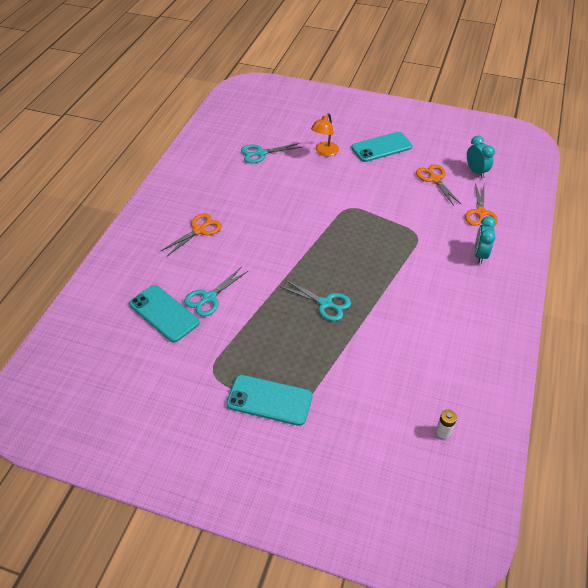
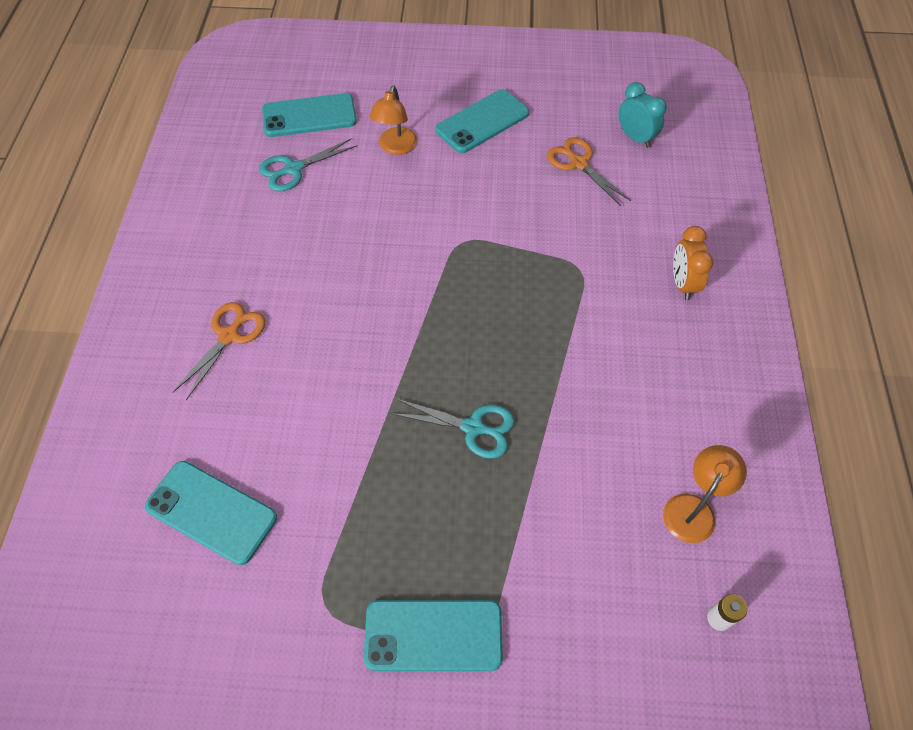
camera: 15 degrees left, 10 degrees up
(209, 297) = (281, 462): turquoise scissors -> none
(278, 127) = (309, 116): none -> turquoise phone
(446, 372) = (693, 508): none -> orange lamp
(480, 213) = (662, 209): orange scissors -> none
(480, 254) = (682, 284): turquoise clock -> orange clock

